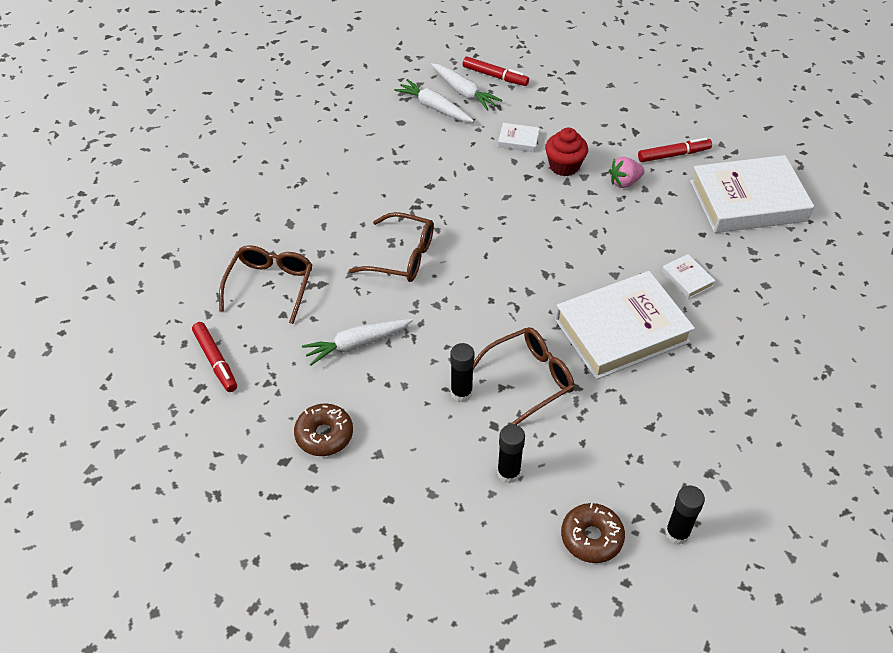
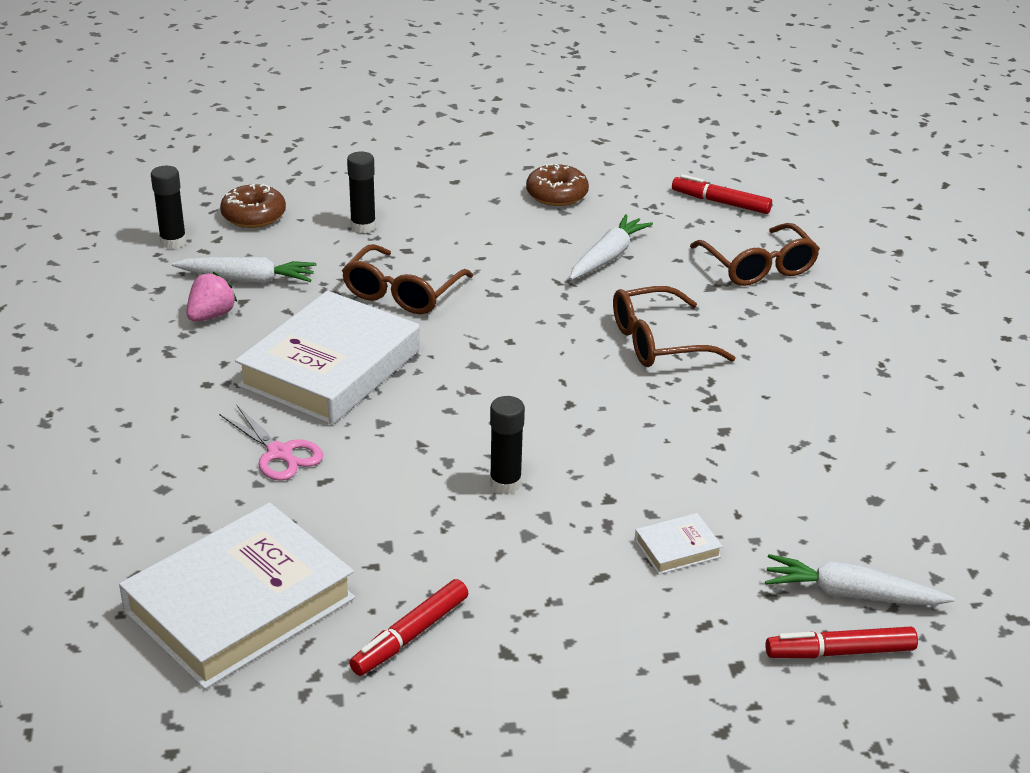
camera: 145 degrees right, 15 degrees down
(434, 107) = (860, 545): white carrot -> white carrot (248, 280)
(461, 393) = (462, 260): black glue stick -> black glue stick (505, 483)
(564, 166) = (569, 537): red cupcake -> none
(624, 182) = (458, 551): pink strawberry -> pink strawberry (211, 315)
(687, 279) = (280, 453): white book -> pink scissors

